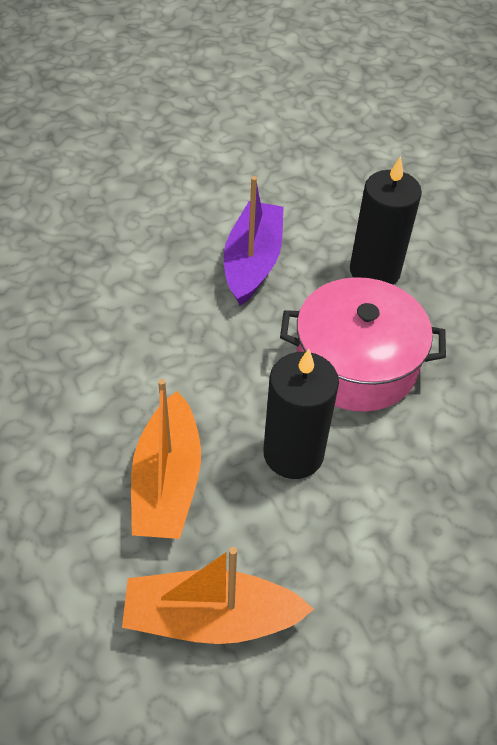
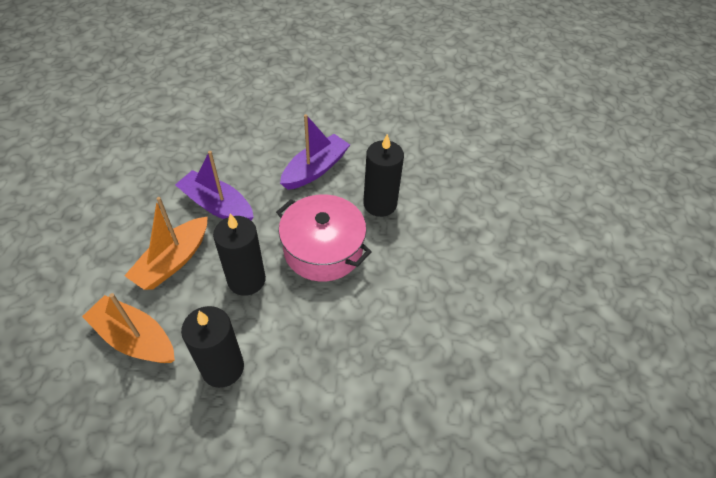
camera: 30 degrees right, 0 degrees up
(160, 373) = (217, 205): none -> purple boat
(367, 586) = (223, 368): none -> black candle

